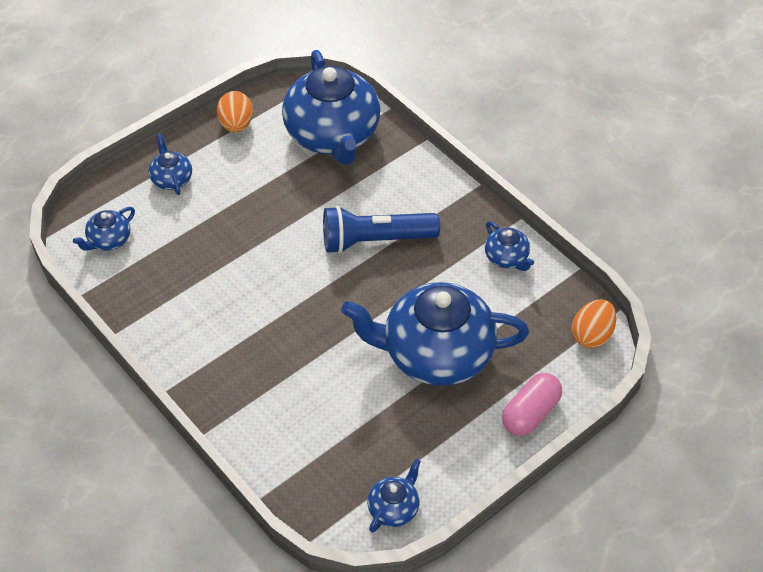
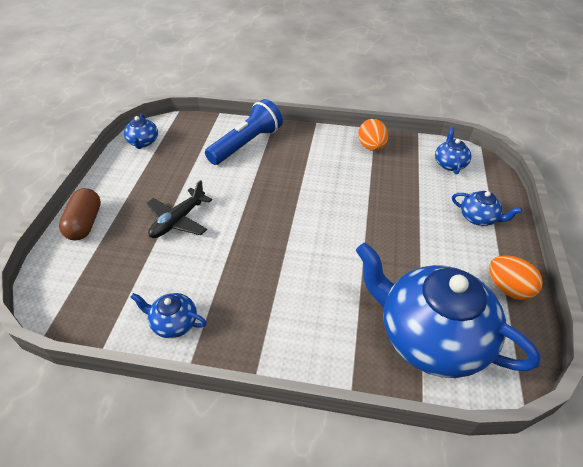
camera: 140 degrees right, 5 degrees down
(375, 240) = (293, 267): blue flashlight -> blue flashlight (246, 144)
(435, 354) = (178, 220): blue teapot -> black plane
(530, 413) = (85, 223): pink capsule -> brown capsule
(592, 335) = (59, 302): orange egg -> orange egg (371, 147)

